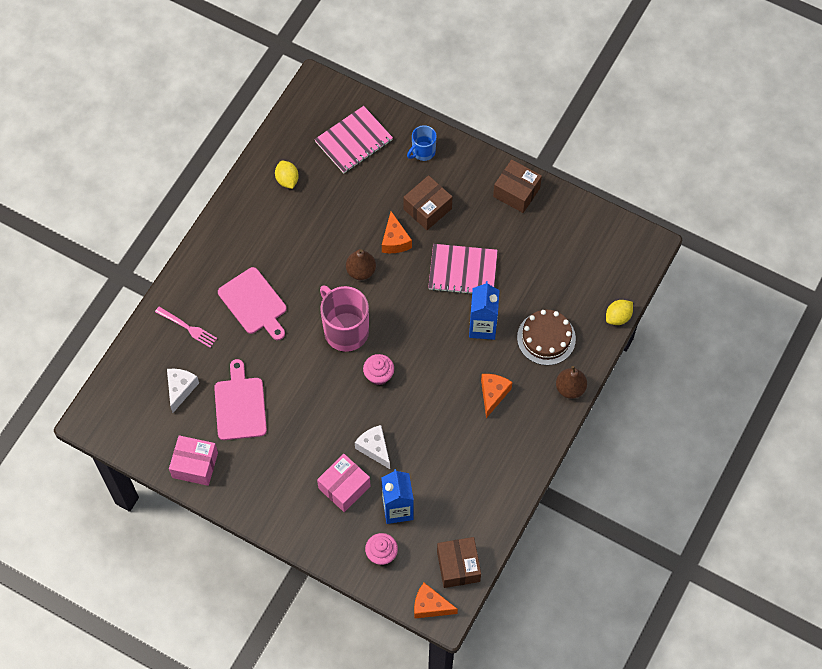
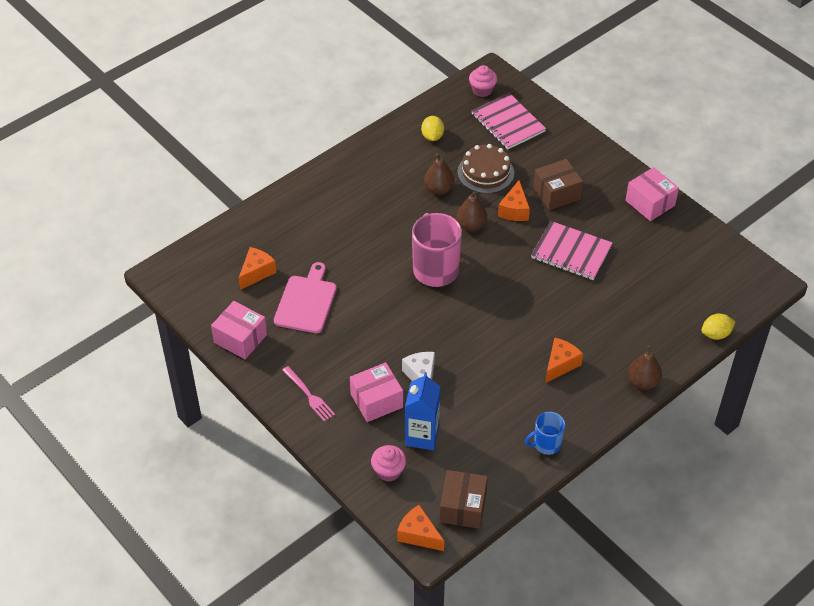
camera: 20 degrees right, 15 degrees down
(180, 389) = (256, 272): white cheese -> orange cheese
(188, 328) = (287, 226): pink fork -> pink fork (309, 395)
(254, 303) = (357, 223): pink cutting board -> none
(315, 239) = (438, 189): none -> brown pear
(353, 141) = (508, 123): pink notebook -> pink notebook turned 75 degrees clockwise
(379, 375) = (452, 315): pink cupcake -> pink cupcake (482, 90)
(423, 152) = (570, 148): blue mug -> blue mug (546, 444)
(482, 327) = (572, 304): blue carton -> none
(516, 192) = (650, 203): brown box -> pink box
(546, 338) = (634, 331): brown cake -> brown cake (485, 172)

